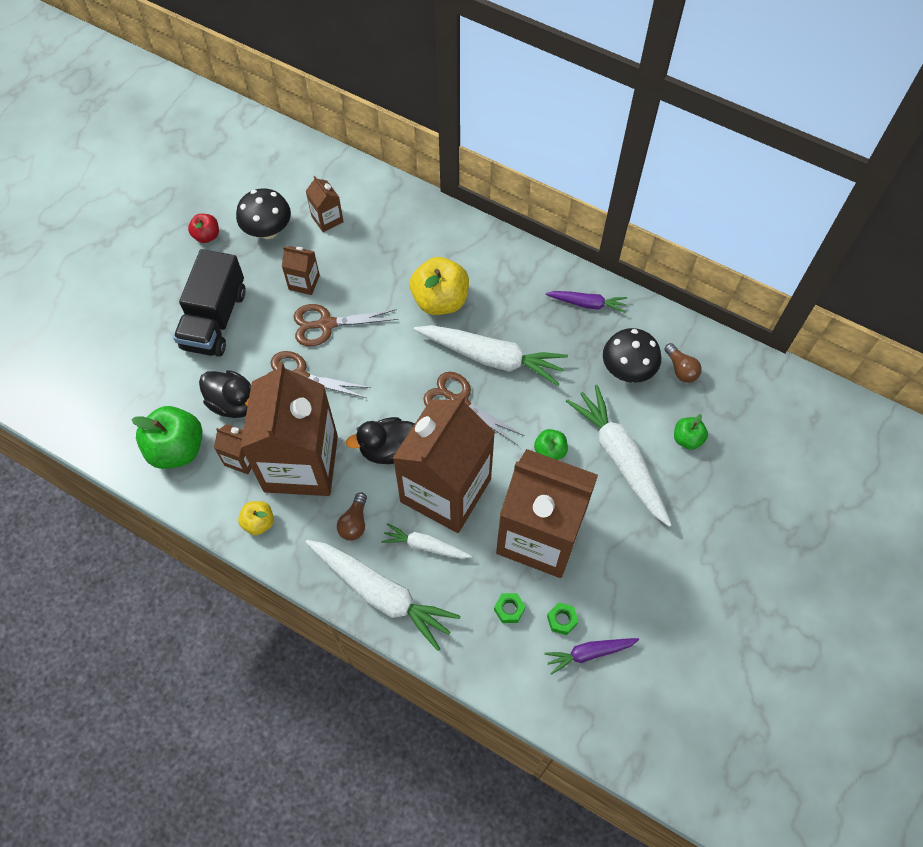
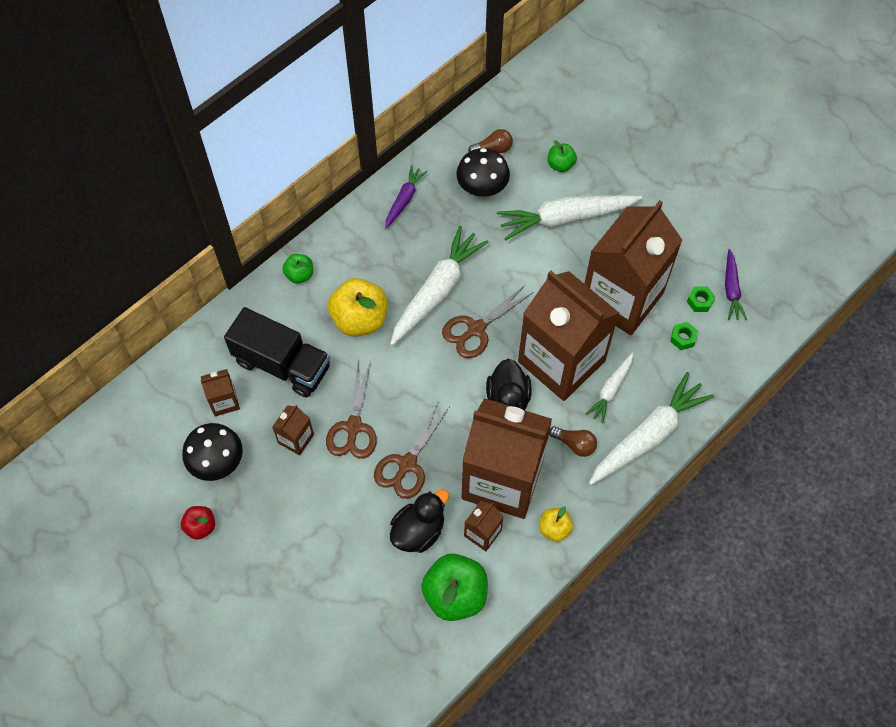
camera: 75 degrees left, 0 degrees up
(215, 319) = (312, 534): black truck -> black truck (282, 364)
(550, 451) = (545, 269): green apple -> green apple (299, 275)

